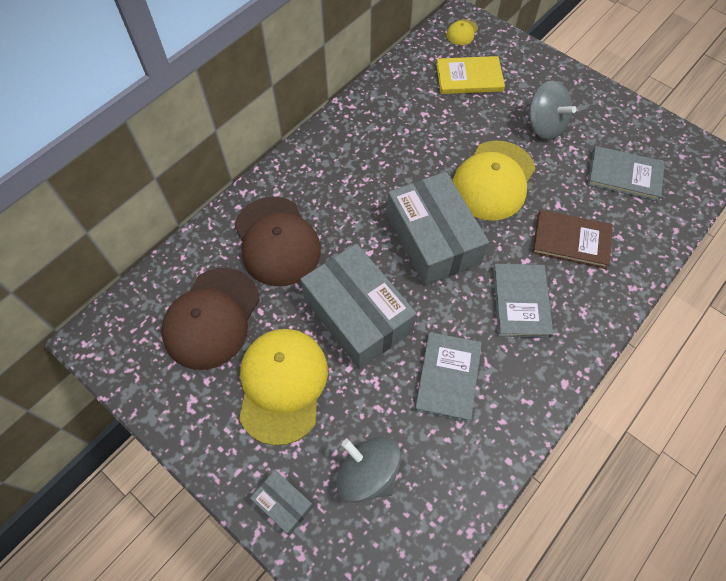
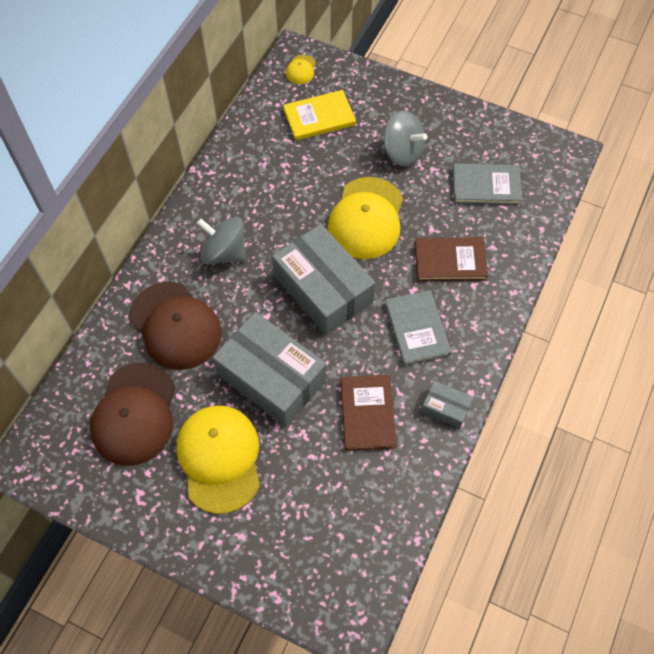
camera: 15 degrees left, 0 degrees up
(283, 503) = (250, 560): grey box -> grey box (445, 408)
(368, 474) = (318, 515): grey spinning top -> grey spinning top (224, 253)
(448, 377) = (367, 413): grey book -> brown book

